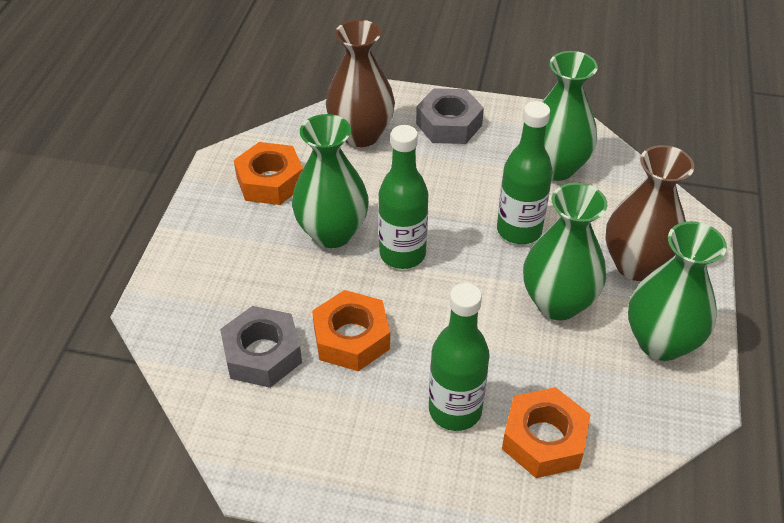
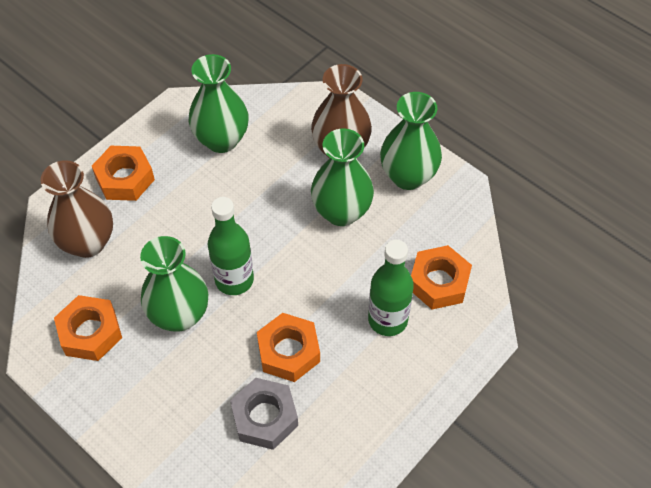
camera: 60 degrees left, 10 degrees up
(449, 124) = (125, 178): grey nut -> orange nut
(519, 230) = (264, 196): green bottle -> none

